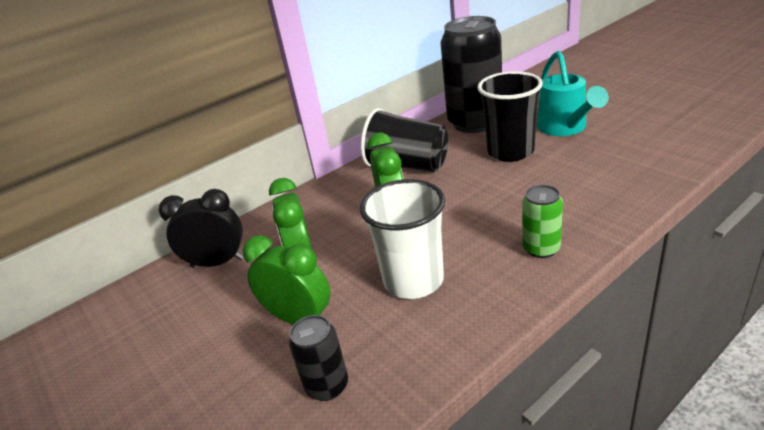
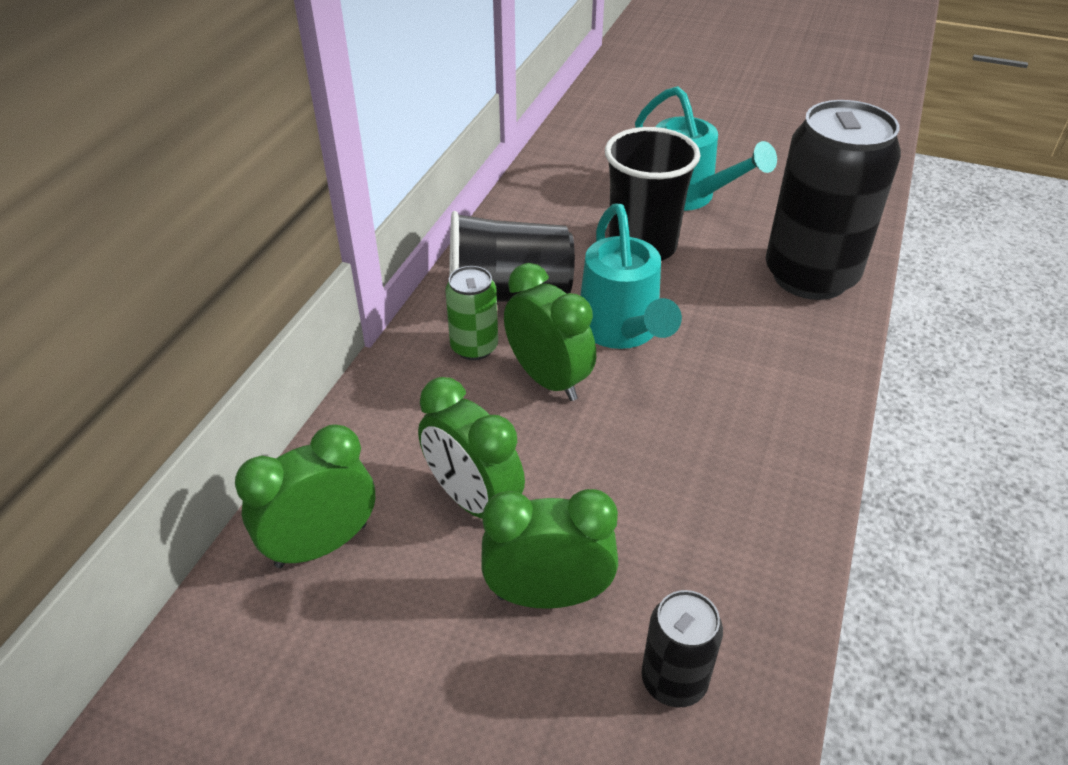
camera: 35 degrees left, 10 degrees up
(217, 263) = (321, 545): black clock -> green clock
(413, 280) = (665, 483): white cup -> none
(458, 194) = (621, 330): none -> turquoise watering can
(475, 122) = (554, 203): black can -> black can (810, 276)
(541, 248) = (789, 391): green can -> green can (474, 347)

